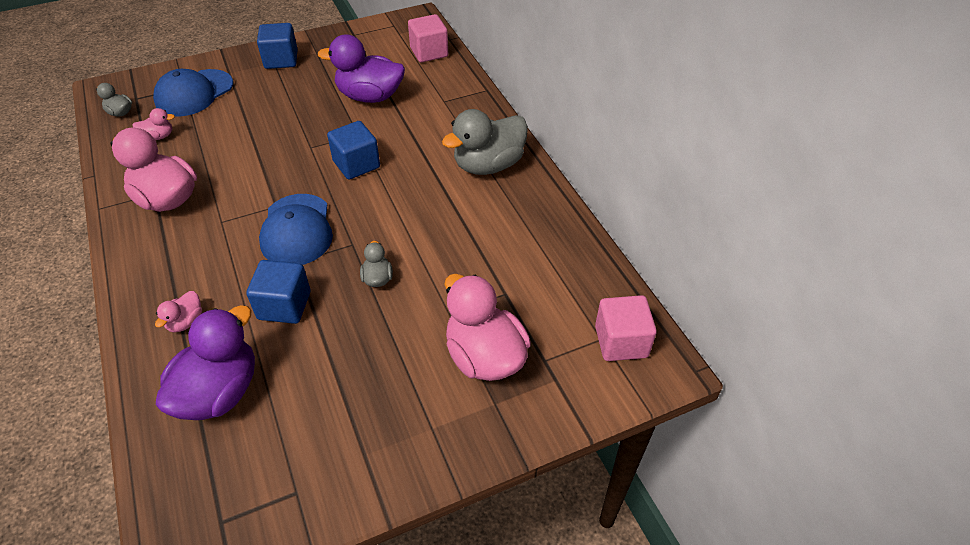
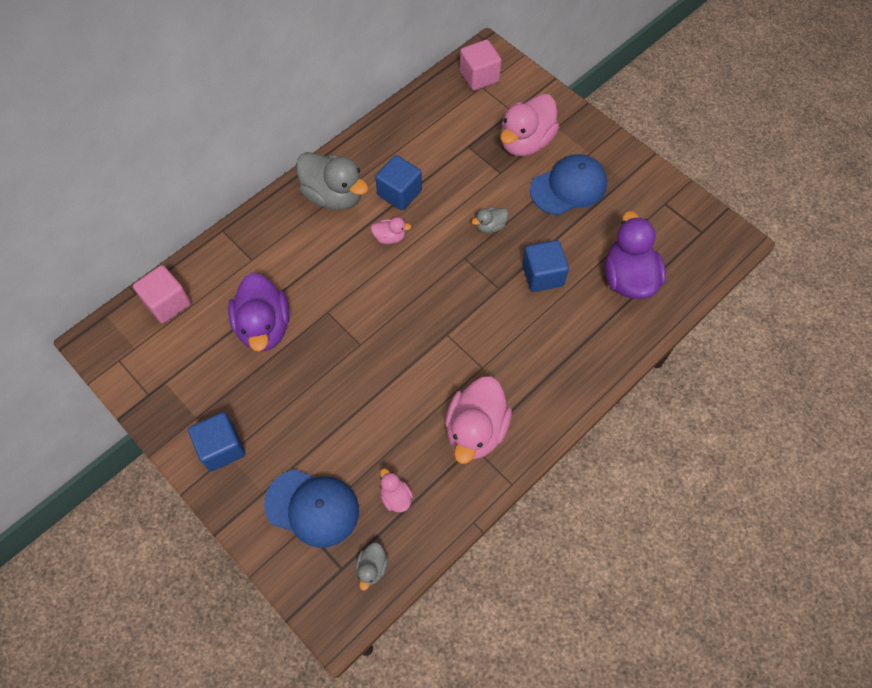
camera: 110 degrees left, 15 degrees up
(185, 322) = (588, 333): pink duck -> pink duck (390, 237)
(219, 392) = (628, 278): purple duck -> purple duck turned 75 degrees clockwise
(297, 230) = (466, 304): blue cap -> blue cap (568, 187)
(356, 164) = (370, 295): blue cube -> blue cube (399, 193)

